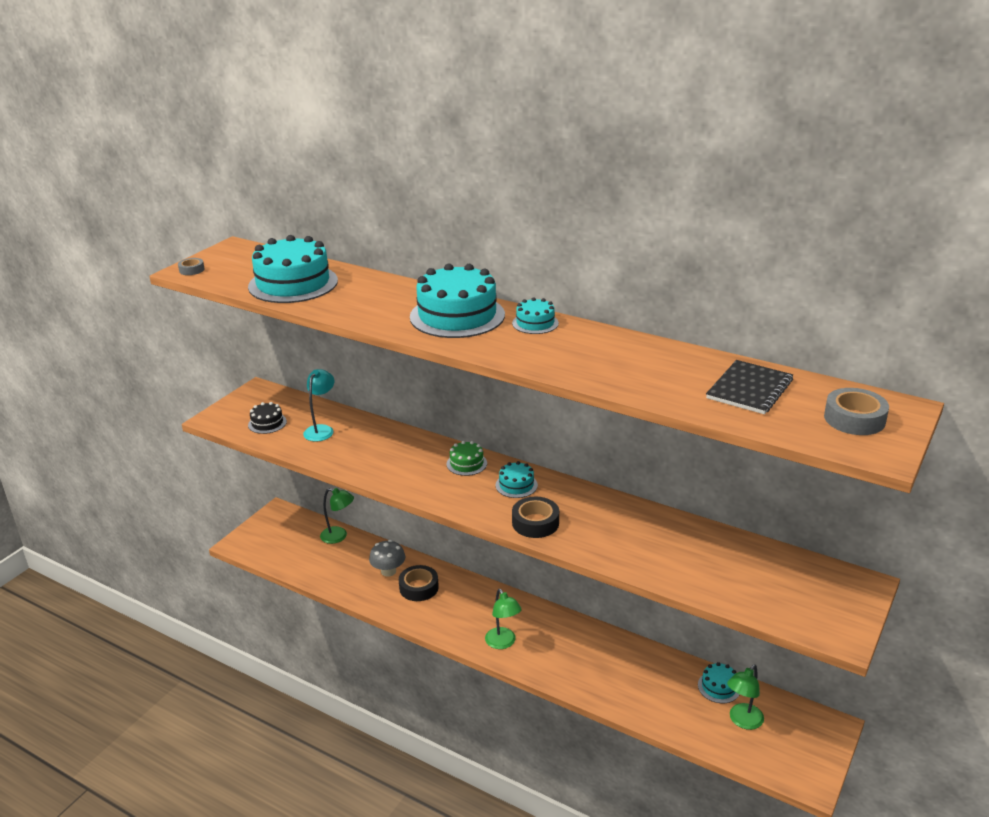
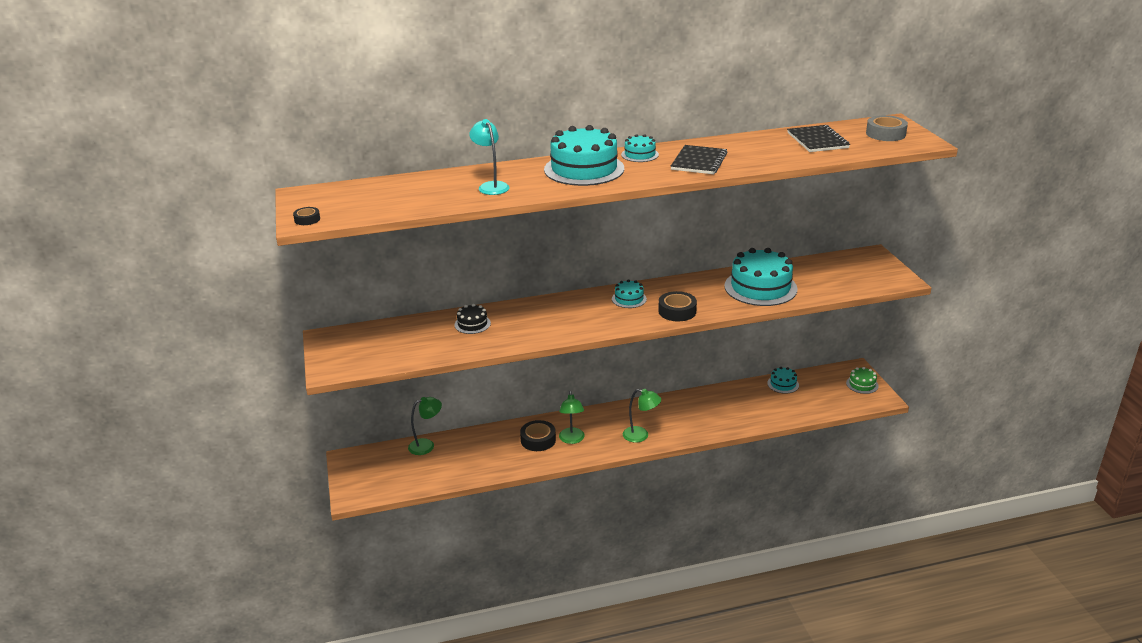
camera: 45 degrees left, 0 degrees up
(191, 270) = (307, 219): grey tape -> black tape
(267, 423) = (382, 352): black cake -> black cake (472, 324)
(293, 284) = (419, 196): turquoise cake -> turquoise cake (760, 287)
(321, 430) = (434, 335): turquoise lamp -> turquoise lamp (491, 186)
(388, 571) = (500, 443): grey mushroom -> none
(466, 463) = (576, 303): green cake -> green cake (862, 384)
(570, 355) = (699, 161): none -> black notebook
(742, 721) = (816, 392): green lamp -> green lamp (572, 439)

